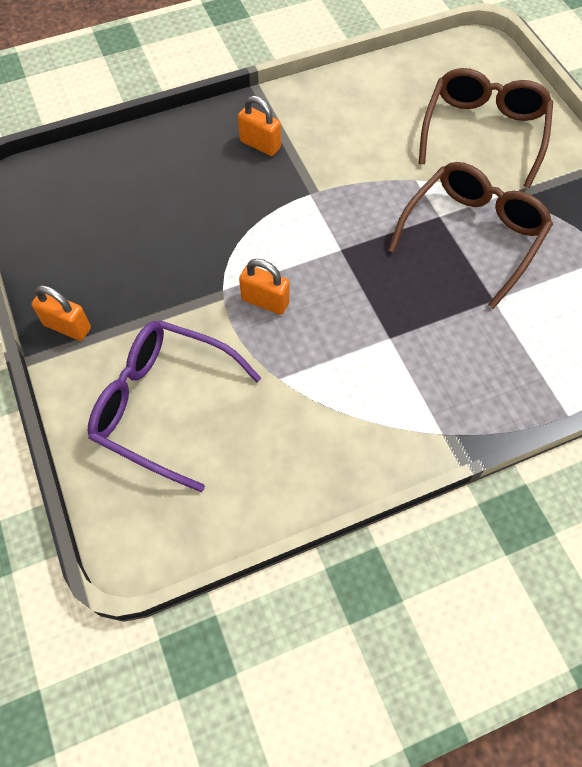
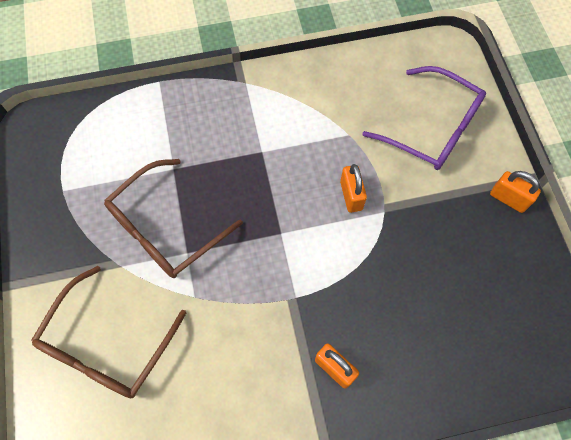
camera: 170 degrees left, 5 degrees up
(265, 301) = (351, 195): orange padlock -> orange padlock turned 45 degrees clockwise

